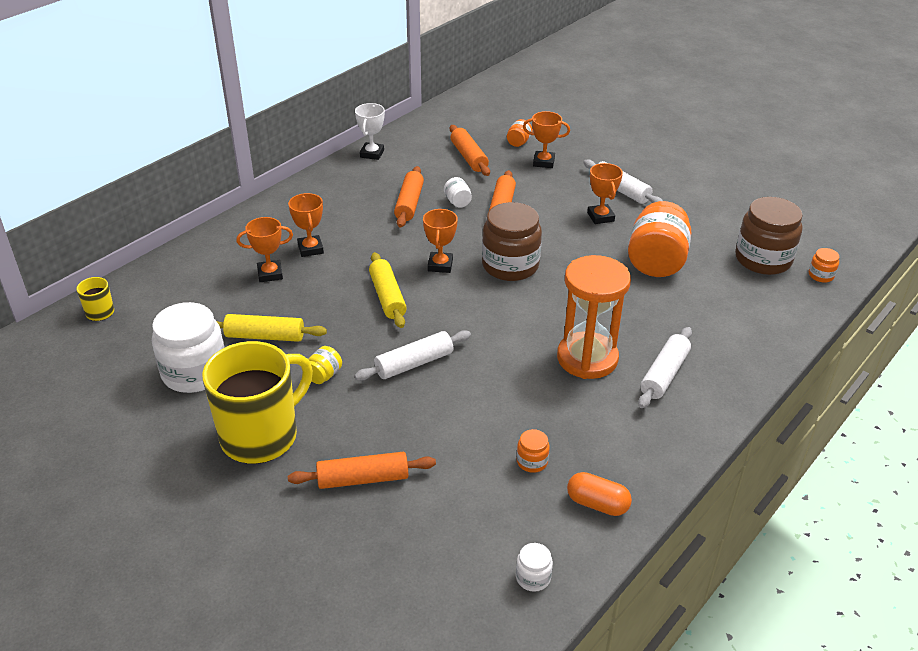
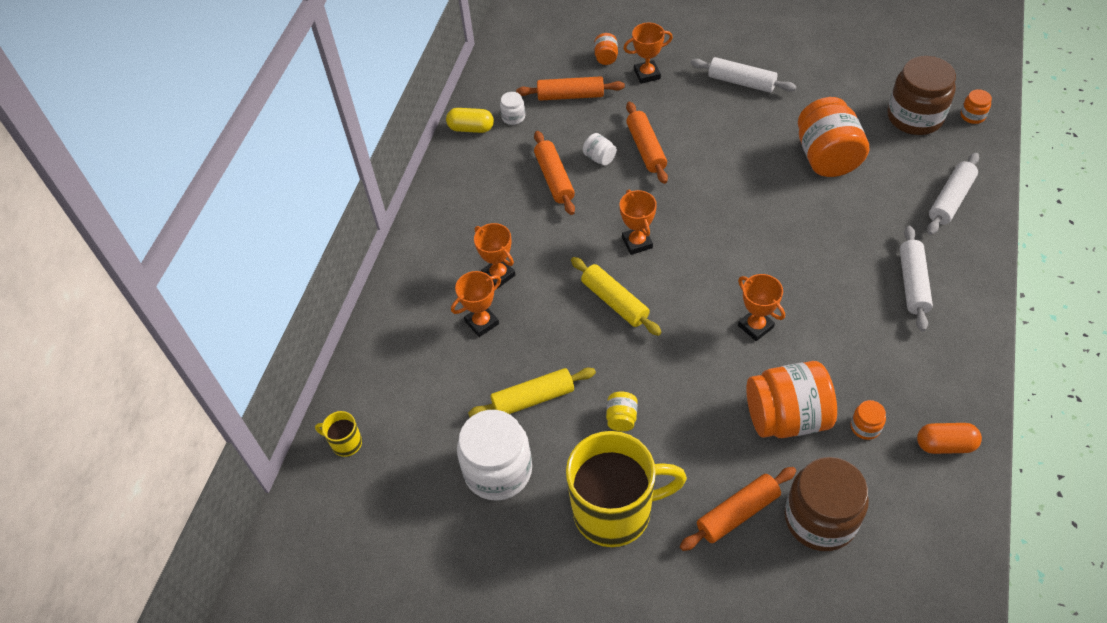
camera: 20 degrees left, 15 degrees up
(261, 436) = (614, 511): yellow mug -> yellow mug turned 60 degrees clockwise
(372, 154) = (471, 128): white trophy -> yellow capsule
(414, 363) = (693, 368): white rolling pin -> white rolling pin (950, 200)
(465, 427) = (786, 417): none -> orange jar
(469, 157) = (570, 96): orange rolling pin -> orange rolling pin turned 45 degrees counterclockwise
(510, 265) = (701, 216): brown jar -> brown jar (820, 518)
(533, 577) = (942, 542): white jar -> white jar (513, 117)
(587, 358) = (838, 294): orange hourglass -> none
(600, 217) = (744, 123): orange trophy -> orange trophy (755, 326)

